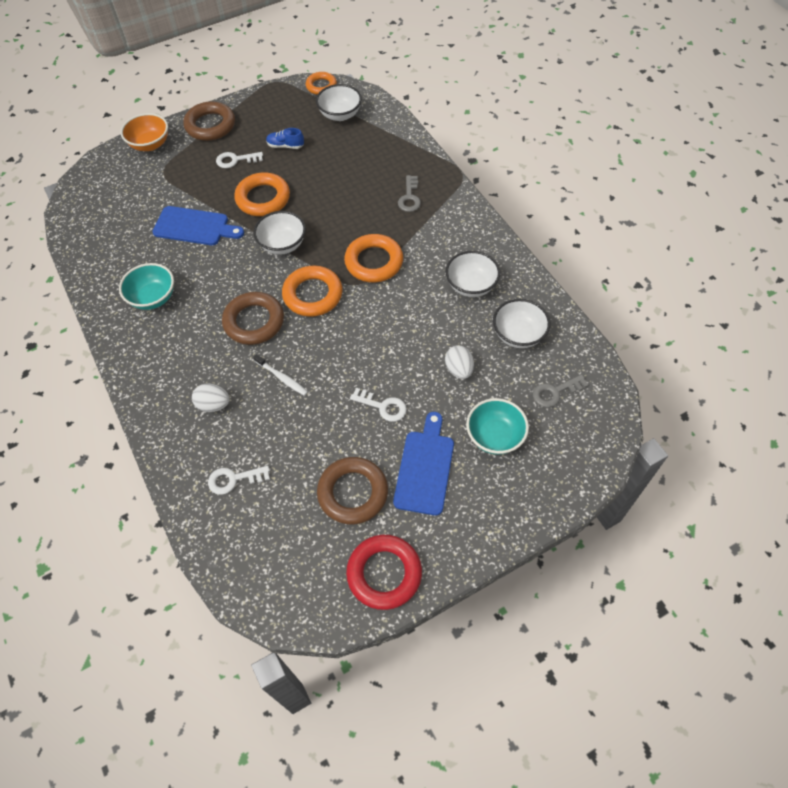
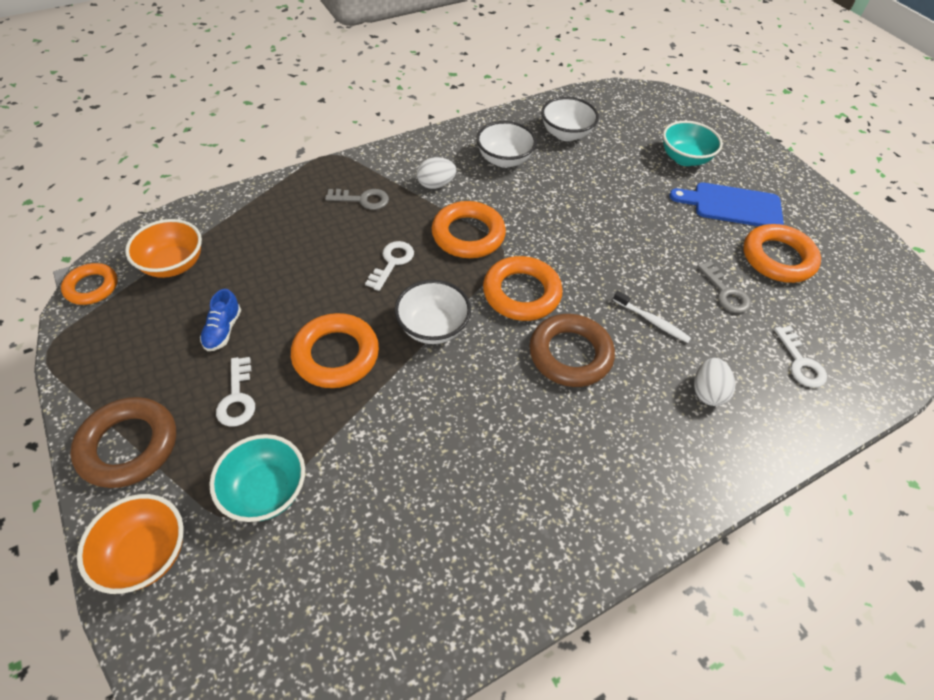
camera: 95 degrees left, 5 degrees down
(153, 298) = (535, 493): turquoise bowl -> turquoise bowl (266, 490)
(194, 227) = (385, 447): blue cutting board -> none
(282, 378) = (652, 321): white toothbrush -> white toothbrush turned 90 degrees clockwise
(340, 115) = (174, 264): white bowl -> orange bowl
(353, 493) = (777, 258): brown ring -> orange ring
(382, 406) = (670, 233): white key -> white key (392, 262)
(384, 573) = (849, 237): red ring -> none
(459, 369) = (614, 176): white egg -> white egg (436, 184)
(555, 392) = (628, 119): grey key -> grey key (725, 292)

